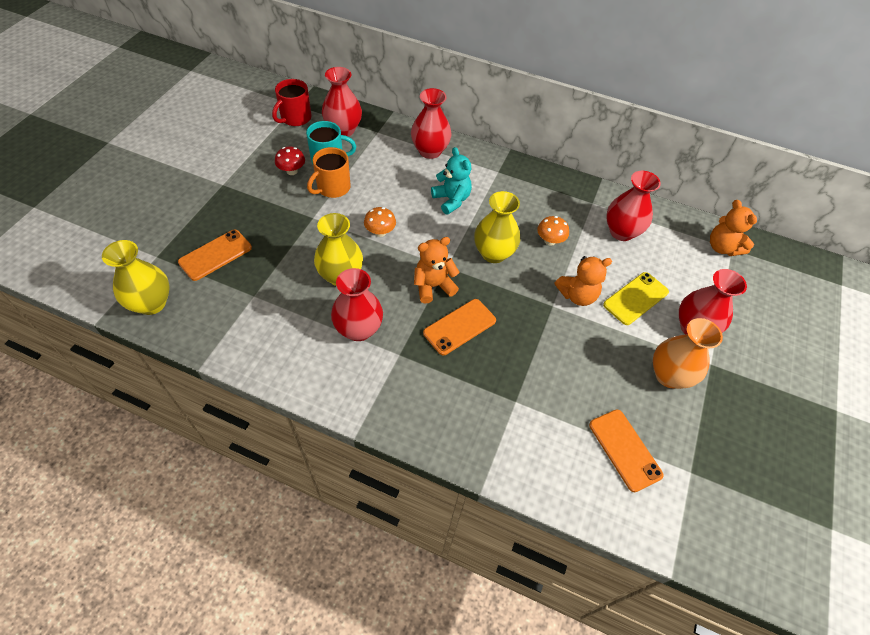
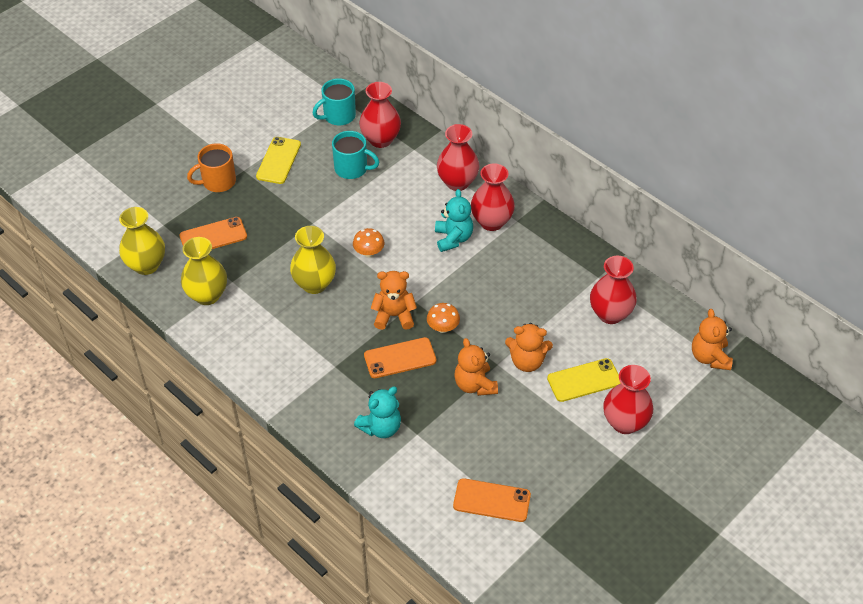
camera: 25 degrees right, 5 degrees down
(254, 168) = (278, 160): none -> yellow phone
(292, 171) = (312, 172): red mushroom -> none
(295, 118) = (338, 116): red mug -> turquoise mug
(332, 188) = (343, 198): orange mug -> orange mug (218, 182)
(358, 329) = (309, 335): red vase -> red vase (491, 222)
(476, 406) = (381, 427): none -> turquoise teddy bear
(493, 253) = (467, 301): yellow vase -> yellow vase (207, 295)
(543, 332) = (475, 385): none -> orange teddy bear
(550, 241) = (530, 303): orange mushroom -> orange mushroom (443, 328)
(624, 450) = (491, 500): orange phone -> orange phone turned 75 degrees counterclockwise
(669, 375) = (572, 455): orange vase -> none

